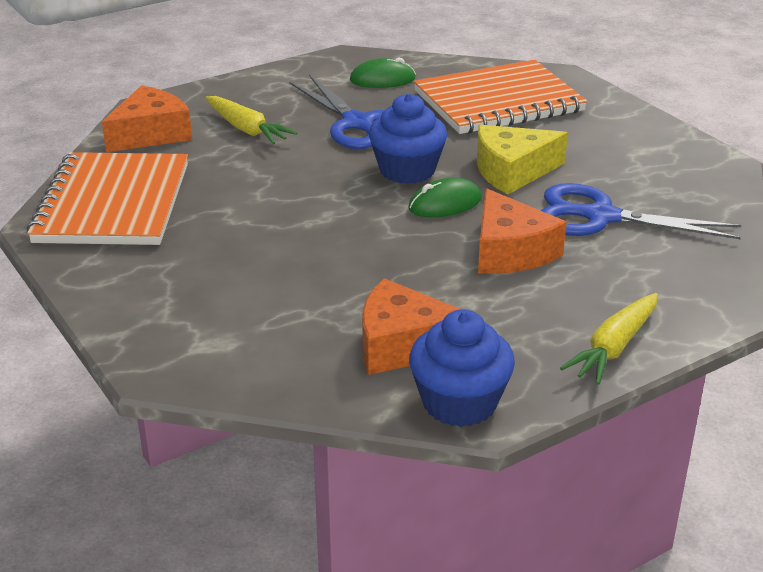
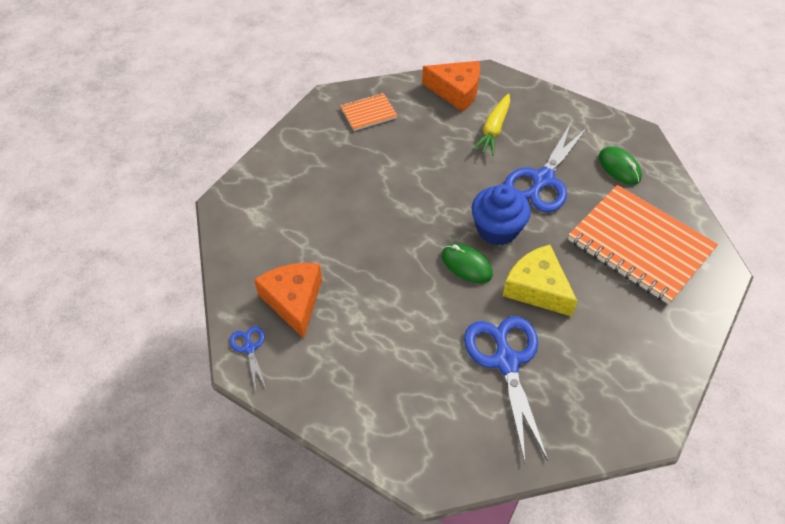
camera: 65 degrees right, 20 degrees up
(113, 203) = (368, 113): orange notebook -> orange notebook, size x0.47
(459, 403) = (249, 348): blue cupcake -> blue scissors
(510, 251) = (427, 321): orange cheese -> none
(614, 348) = (342, 414): yellow carrot -> none

